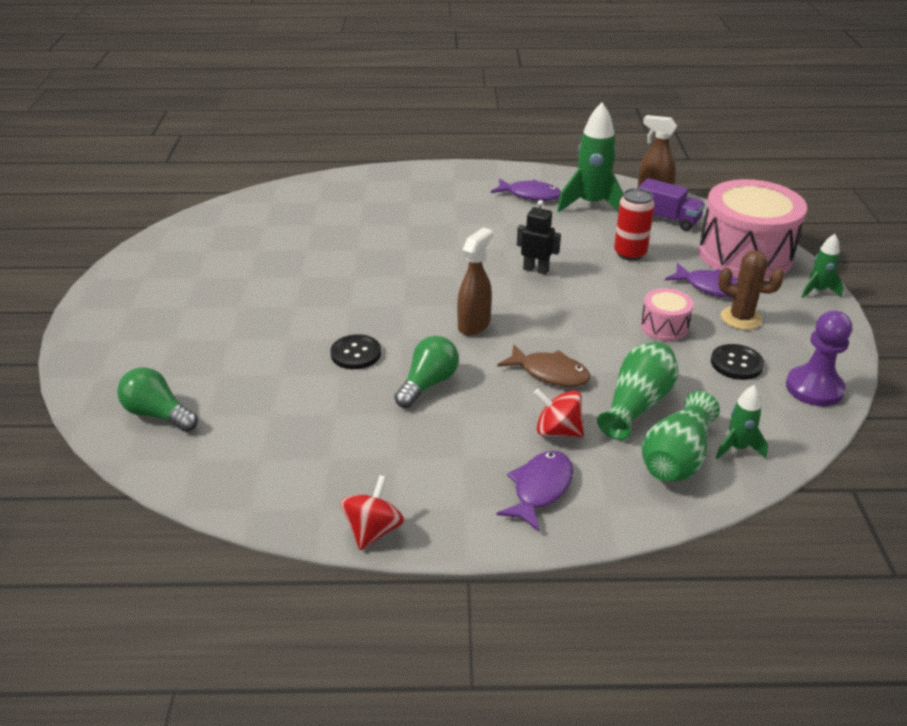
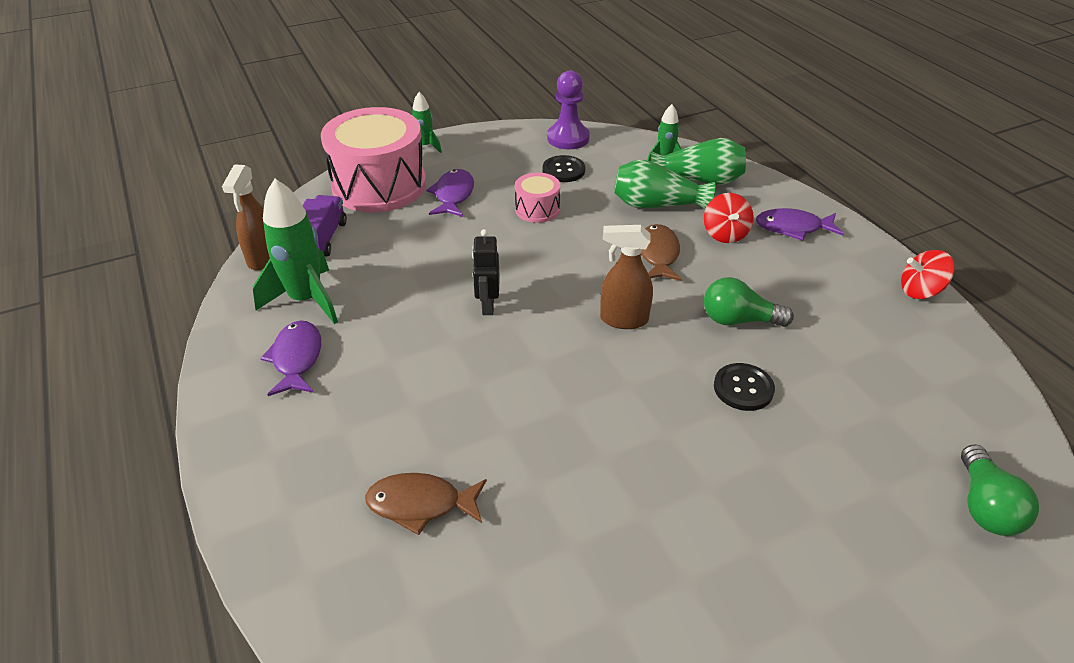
camera: 115 degrees left, 5 degrees up
(379, 214) = (421, 504): none -> brown fish
(630, 253) = (414, 250): red can -> none
(741, 318) = (495, 175): brown cactus -> none

